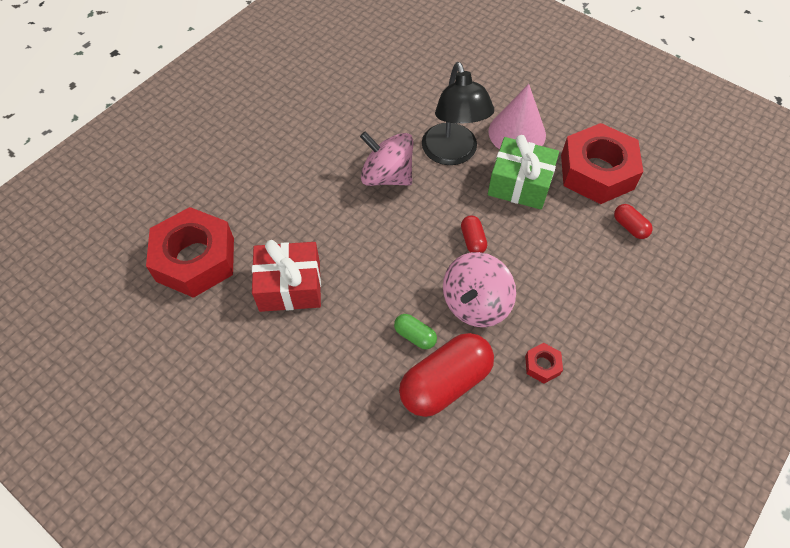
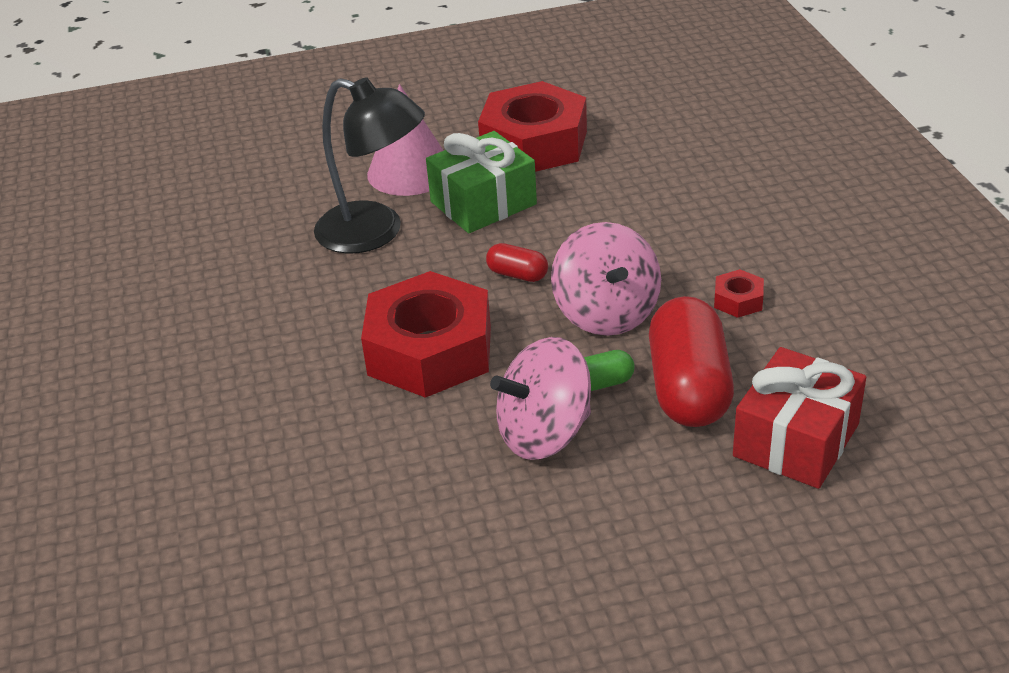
camera: 50 degrees left, 20 degrees down
(195, 259) = (239, 554): red nut -> red nut (430, 350)
(290, 286) = (401, 469): red gift -> red gift (796, 440)
(387, 176) = (338, 301): pink spinning top -> pink spinning top (544, 433)
(629, 227) = (629, 156): red capsule -> none

